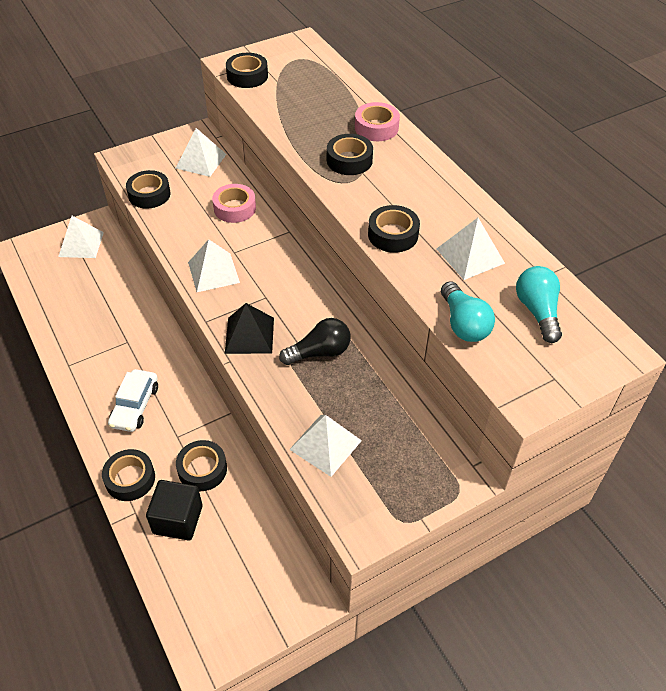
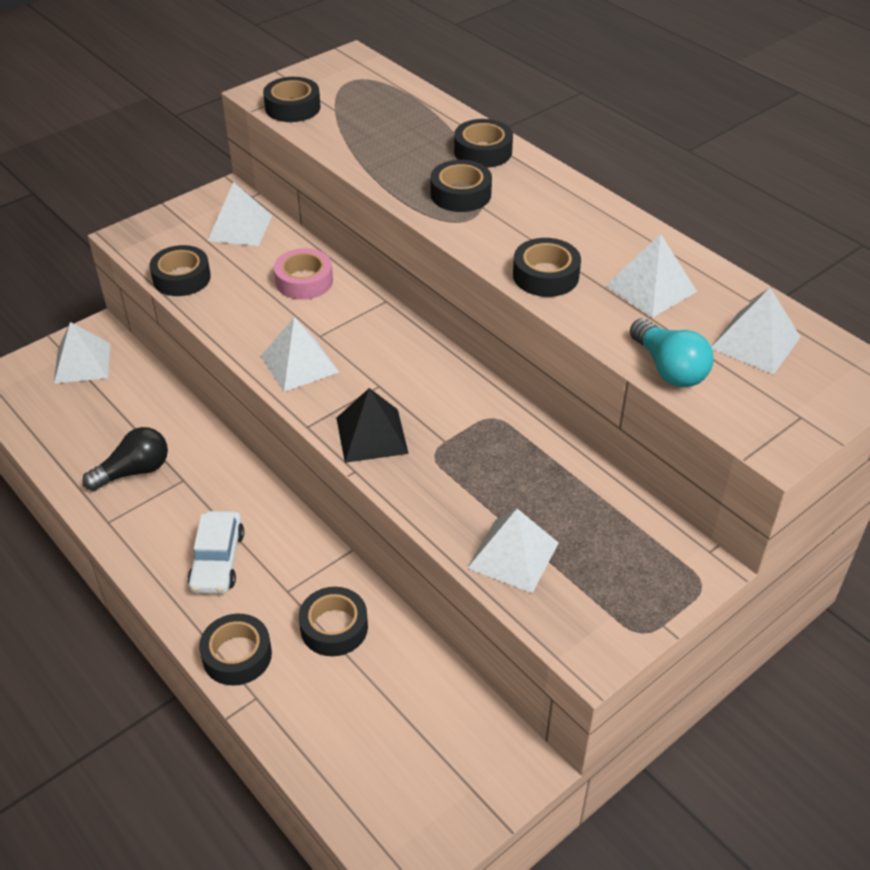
camera: 10 degrees left, 5 degrees down
(178, 519) = (318, 697): black cube -> none
(319, 352) = (471, 443): black light bulb -> black light bulb (134, 471)
(376, 128) = (483, 151): pink tape -> black tape
(537, 311) = (755, 342): turquoise light bulb -> white pyramid

